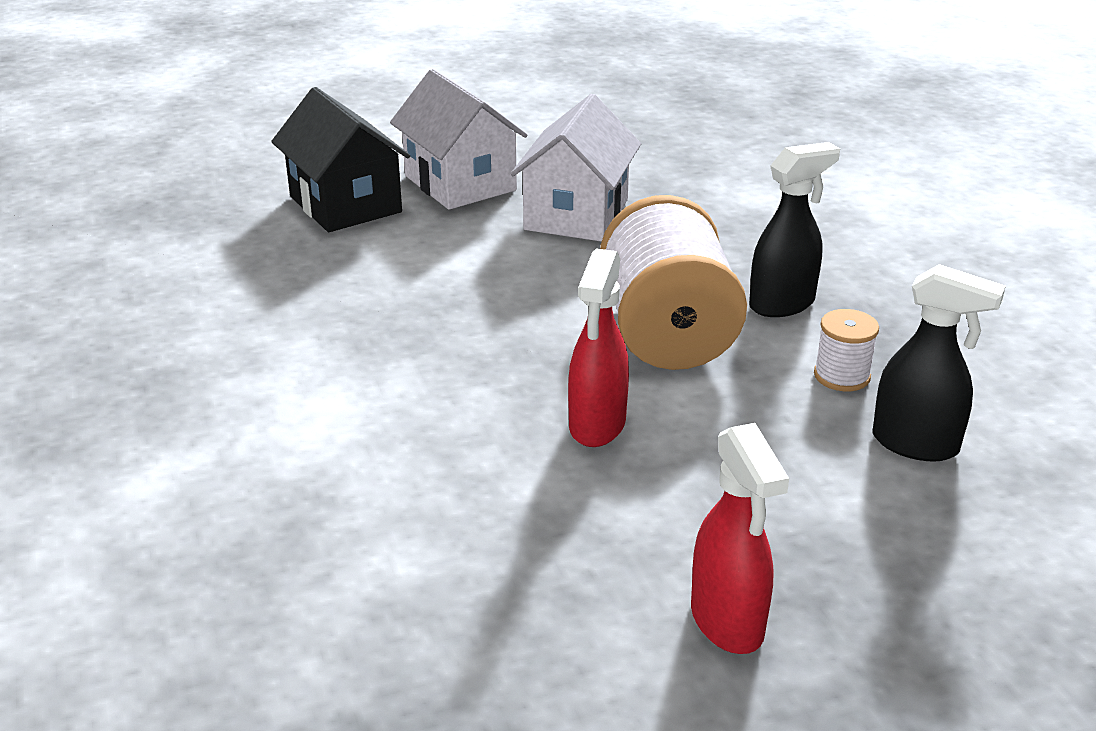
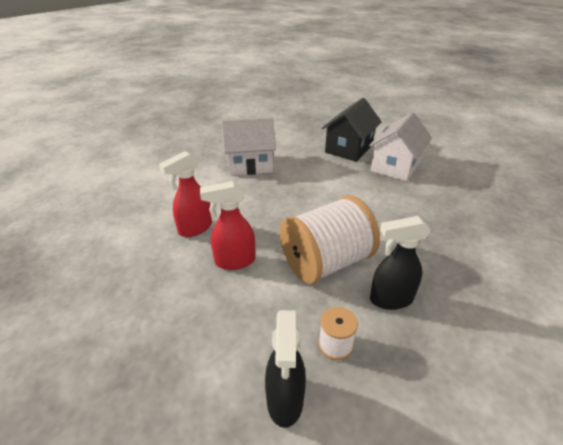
camera: 65 degrees right, 5 degrees up
(576, 215) = (404, 204): white house -> white house (250, 164)
(727, 622) = (102, 347): red spray bottle -> red spray bottle (195, 228)
(782, 304) = (390, 299): black spray bottle -> black spray bottle turned 135 degrees clockwise

